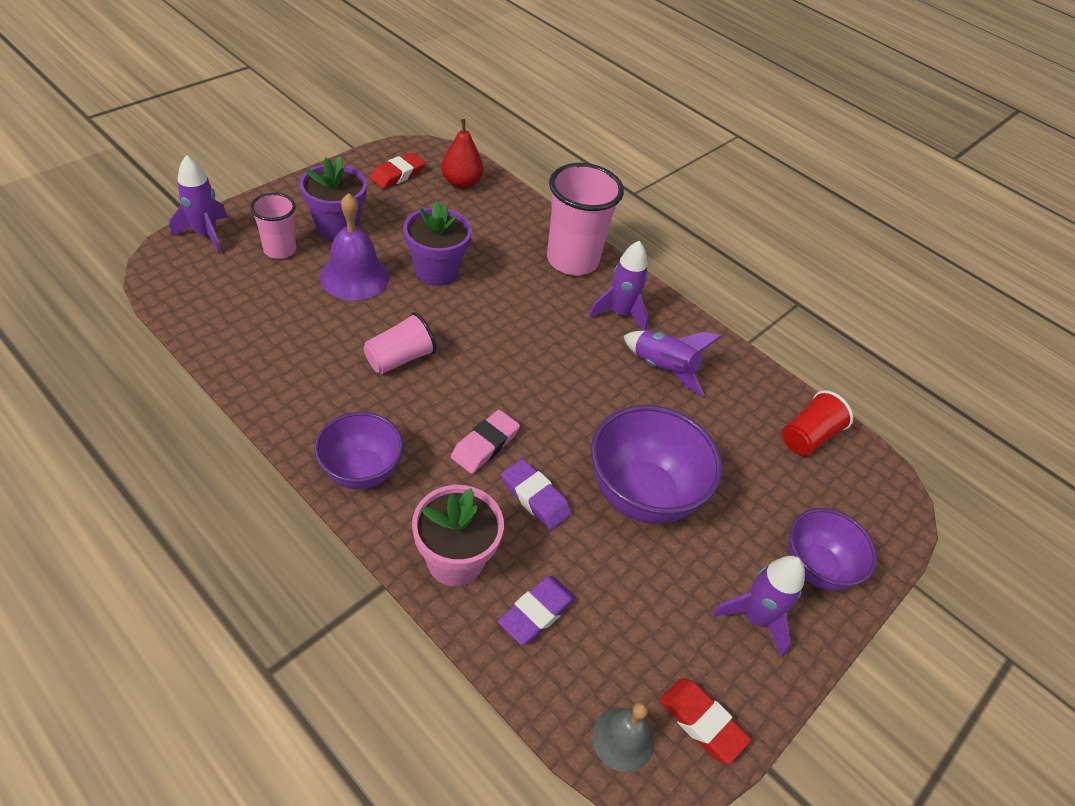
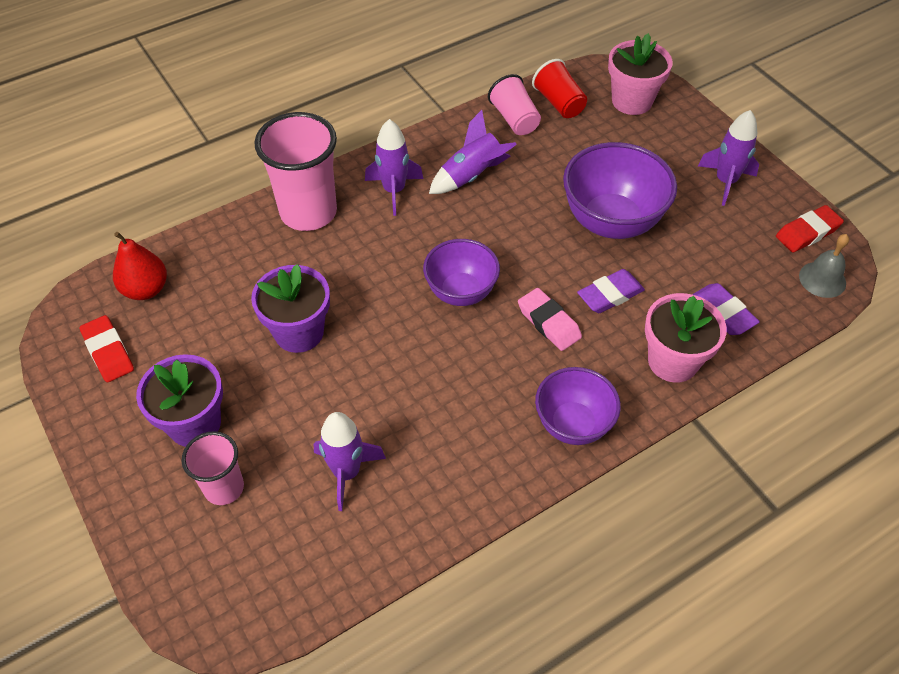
camera: 70 degrees left, 5 degrees up
(206, 234) = (171, 574): purple rocket -> purple rocket (347, 472)
(354, 276) = (291, 411): purple bell -> none
(400, 358) = (428, 379): pink cup -> pink cup (514, 119)
(816, 568) = (683, 136): purple bowl -> purple bowl (461, 292)
(849, 509) = (632, 101): none -> pink flower pot

